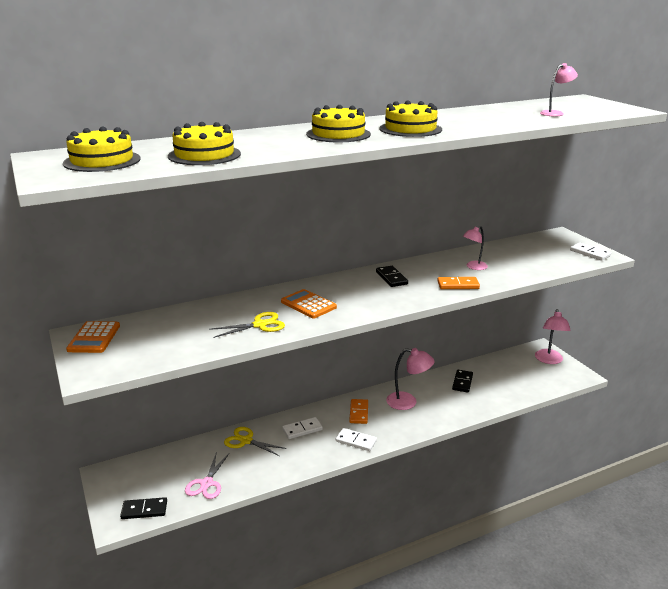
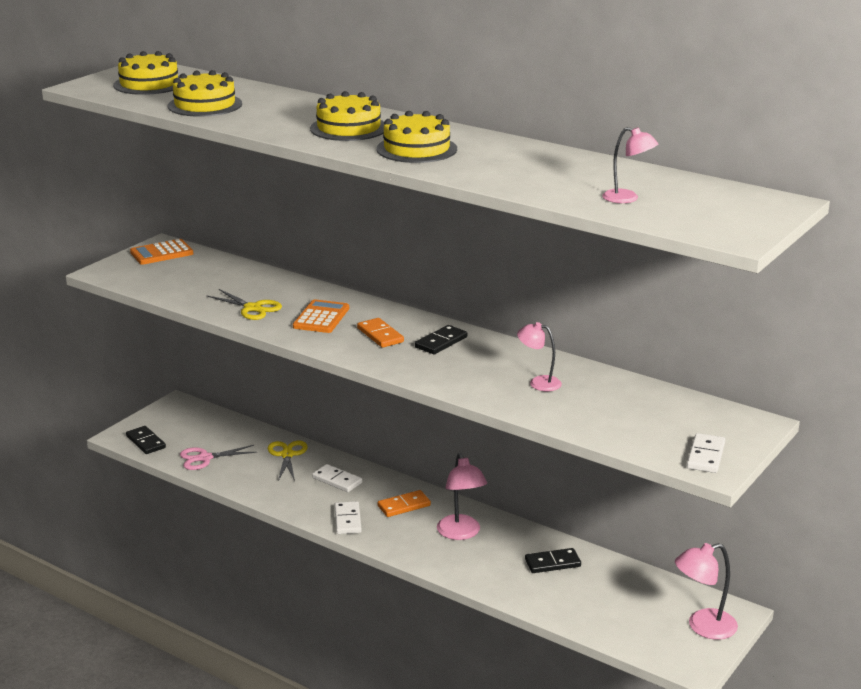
camera: 60 degrees right, 0 degrees up
(458, 285) = (468, 383): orange domino -> orange domino (380, 335)

